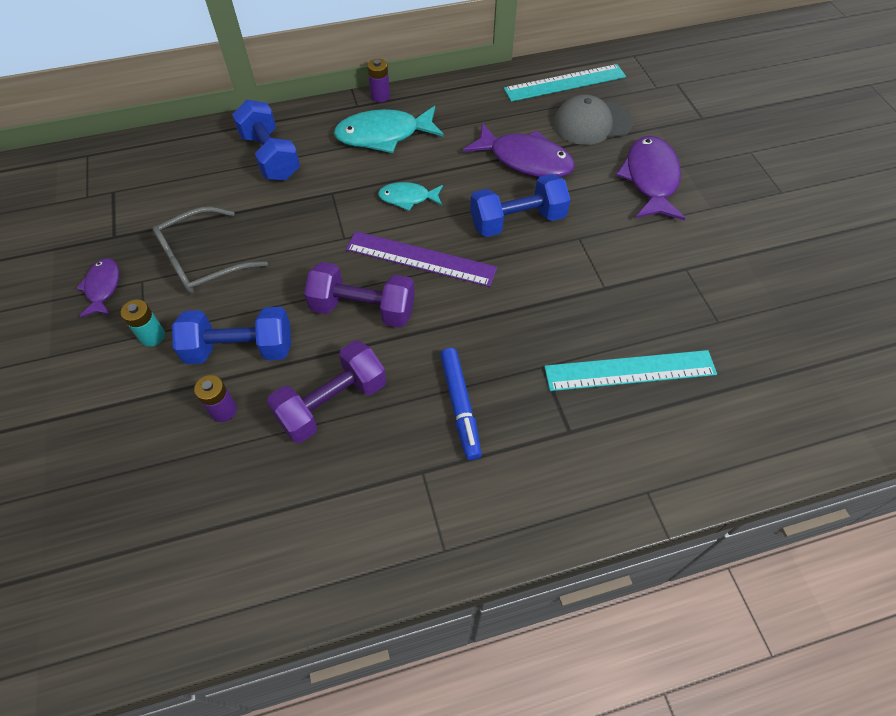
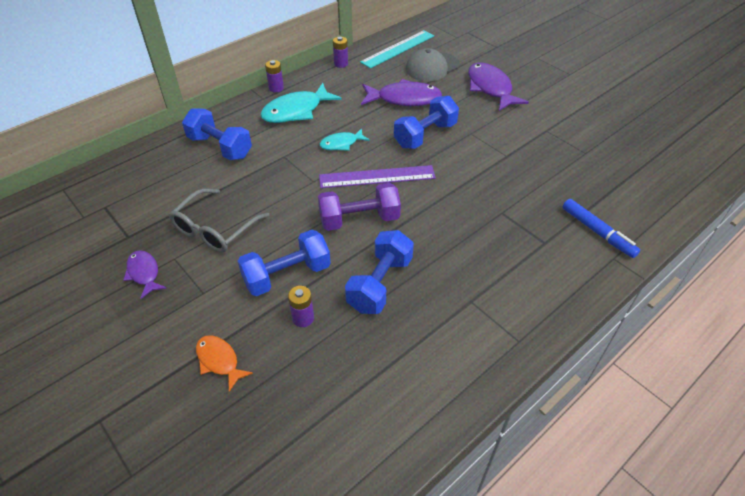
camera: 25 degrees left, 10 degrees down
(111, 423) = (219, 361): none -> orange fish
(152, 336) = (211, 291): turquoise battery -> none
(332, 403) = (380, 284): purple dumbbell -> blue dumbbell
(460, 406) = (467, 254): blue marker -> blue marker (597, 232)
(478, 84) = (341, 64): none -> purple battery
(630, 370) = (555, 196): turquoise ruler -> none

